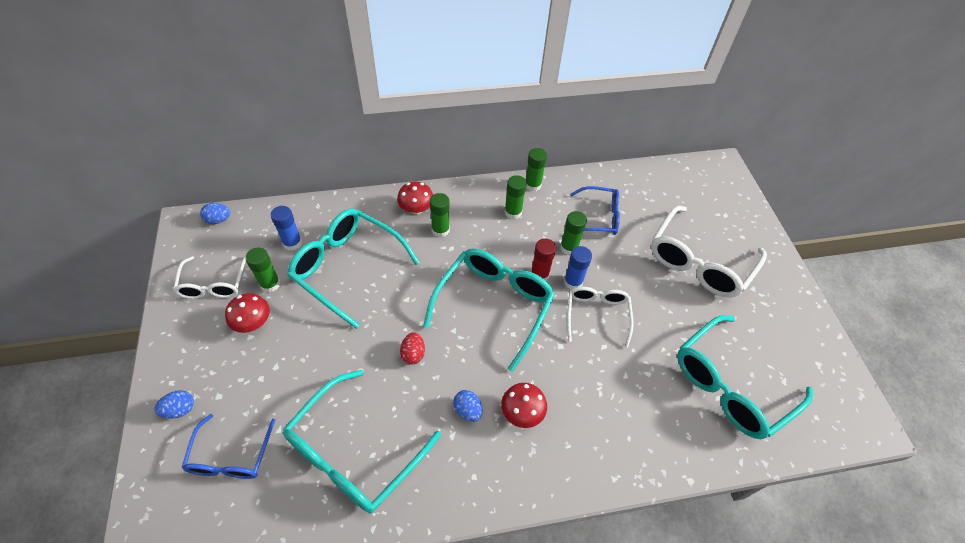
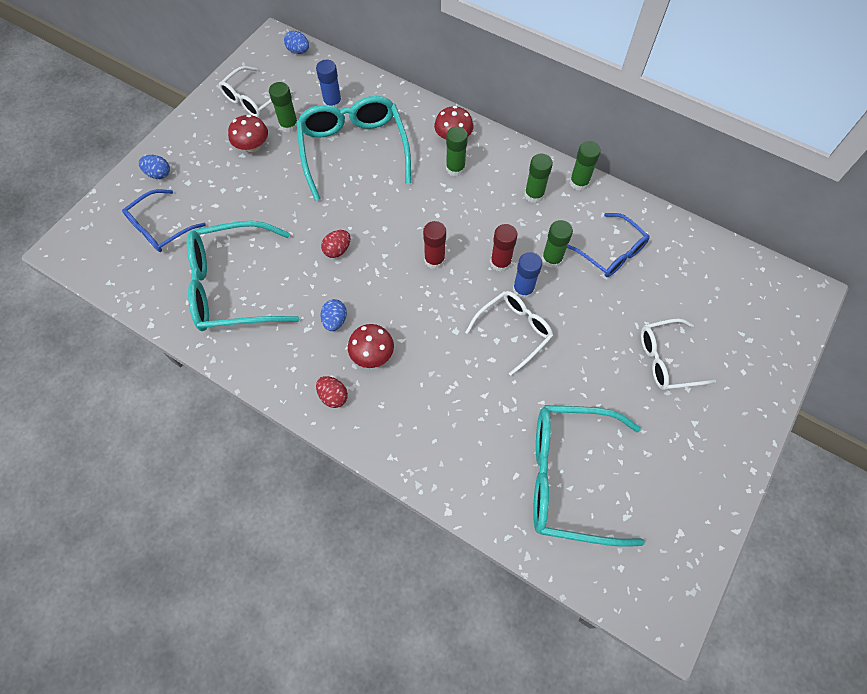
camera: 45 degrees right, 10 degrees up
(493, 306) = (434, 260): turquoise glasses -> red glue stick
(527, 470) = (333, 396): none -> red egg
(699, 261) = (667, 360): white glasses -> white glasses, size x0.59

